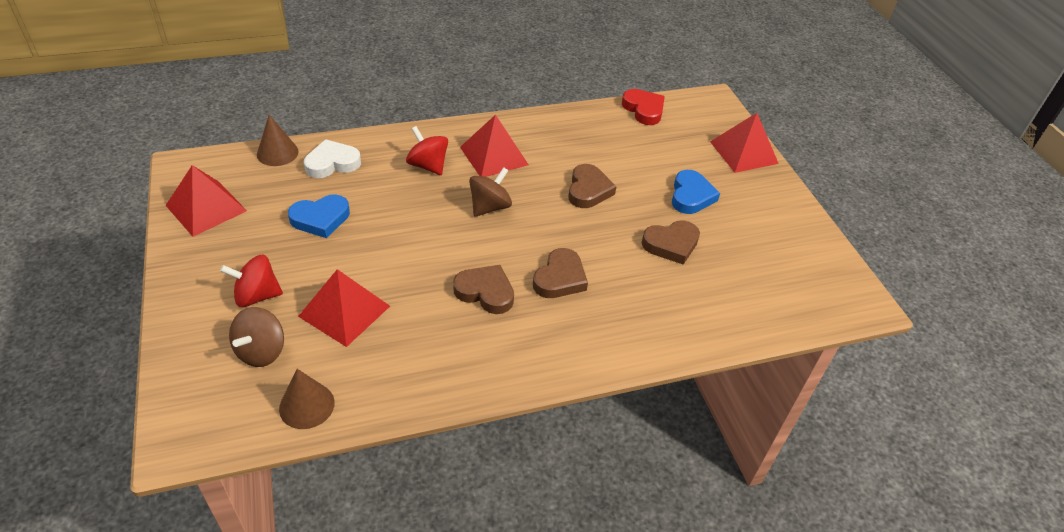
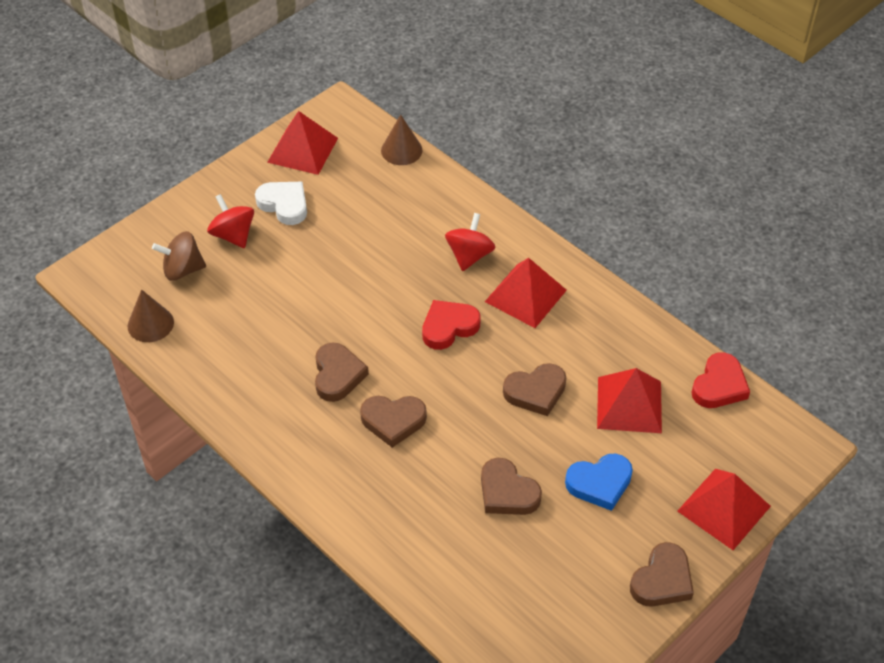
camera: 65 degrees right, 5 degrees up
(320, 219) = (343, 223): blue heart -> none
(332, 163) = (418, 191): white heart -> white heart (284, 205)
(344, 311) = (253, 295): red pyramid -> red pyramid (629, 404)
(489, 207) = (449, 327): brown spinning top -> red heart
(787, 204) = (662, 580): none -> brown heart

